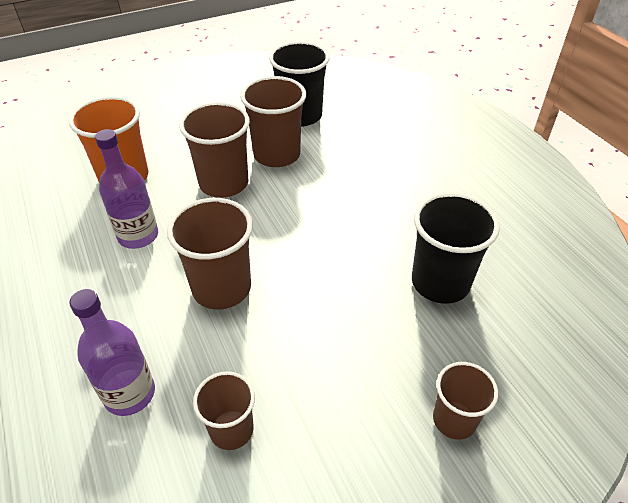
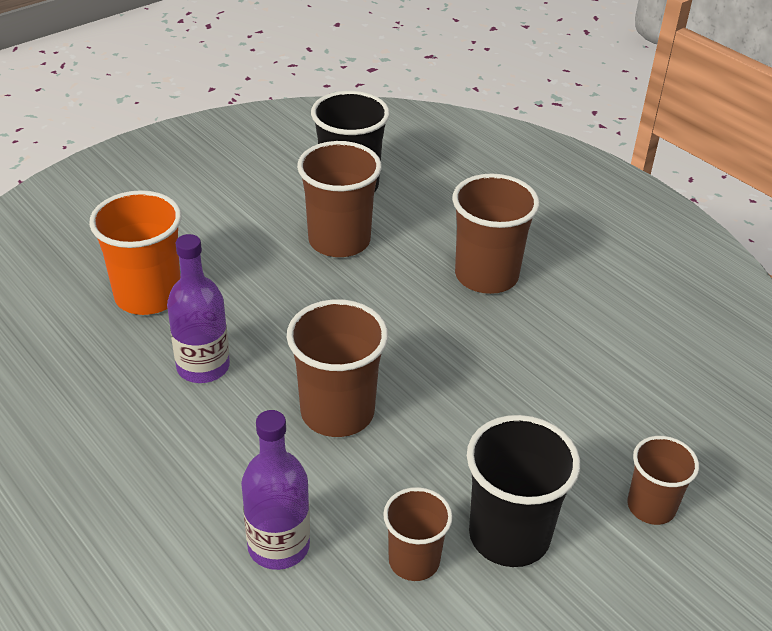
camera: 15 degrees left, 5 degrees down
(224, 183) = (285, 286): brown cup -> brown cup (486, 275)
(440, 282) = (591, 366): black cup -> black cup (509, 535)

